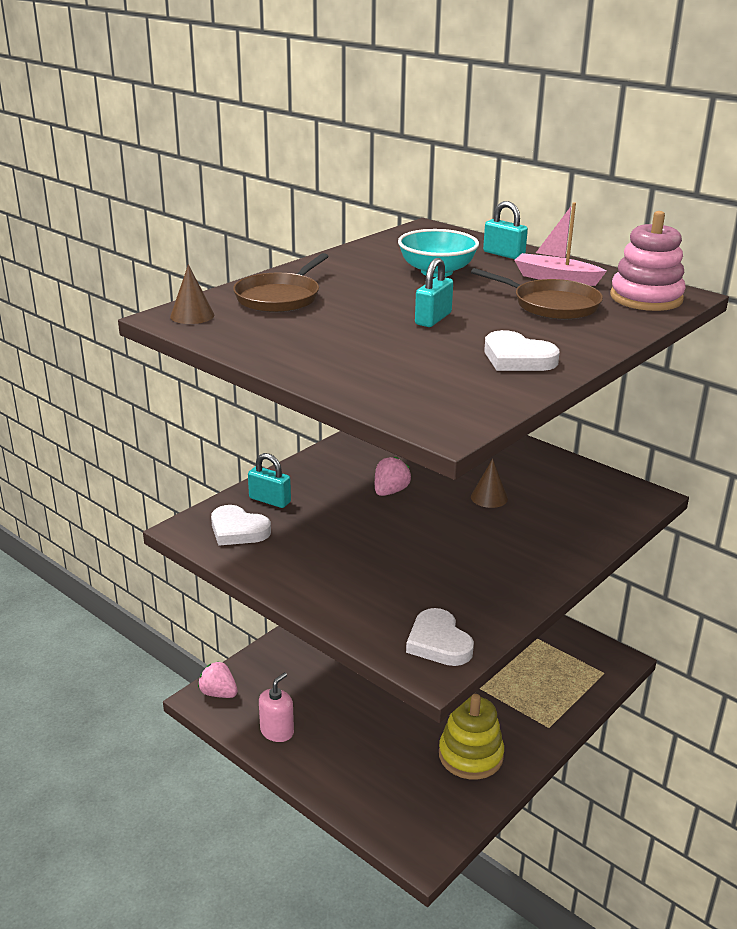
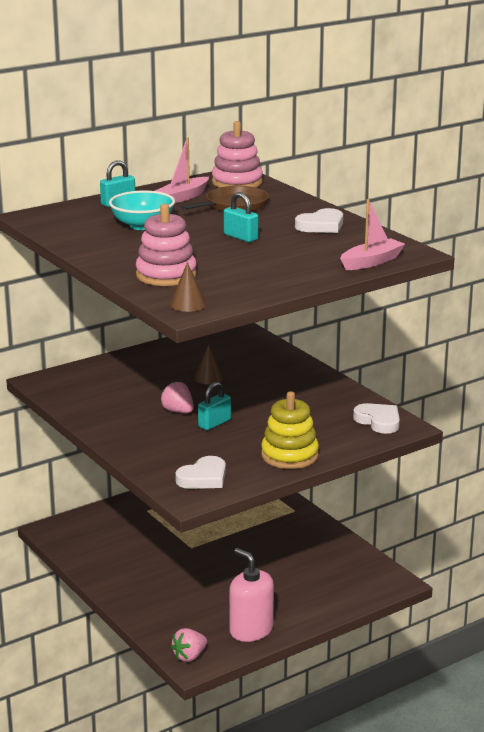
camera: 75 degrees left, 5 degrees down
(270, 500) = (163, 460): turquoise padlock -> turquoise padlock (214, 423)
(277, 731) = (251, 630): pink soap dispenser -> pink soap dispenser, size x1.51
(279, 297) = (166, 275): brown pan -> pink stacking toy
(388, 400) = (371, 262): none -> pink boat
(438, 642) = (378, 421): white heart -> white heart turned 120 degrees counterclockwise
(470, 755) = (311, 547): yellow stacking toy -> yellow stacking toy (289, 455)

